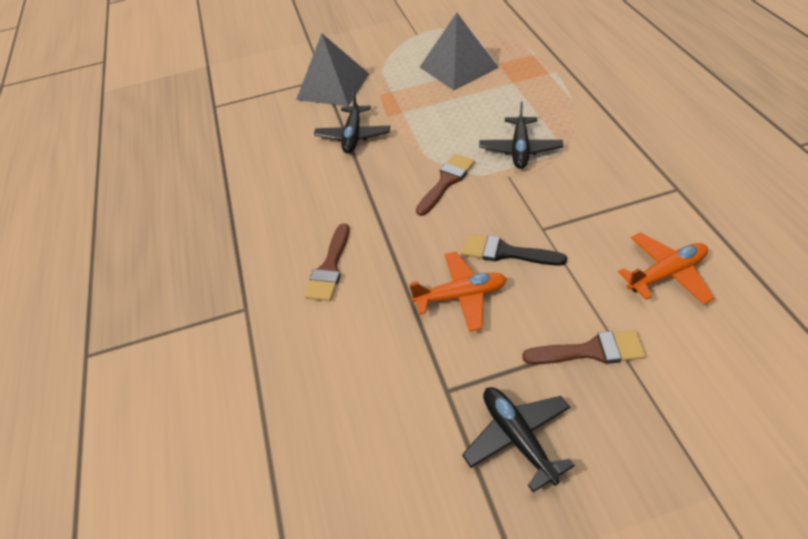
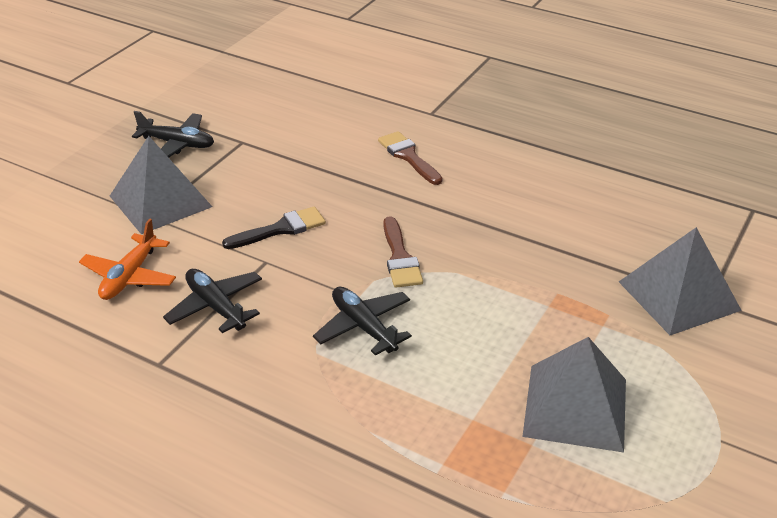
camera: 130 degrees right, 10 degrees down
(353, 136) = (556, 254): black plane -> black plane (216, 307)
(460, 296) = (286, 187): orange plane -> none
(591, 351) = (160, 201): brown brush -> grey pyramid

